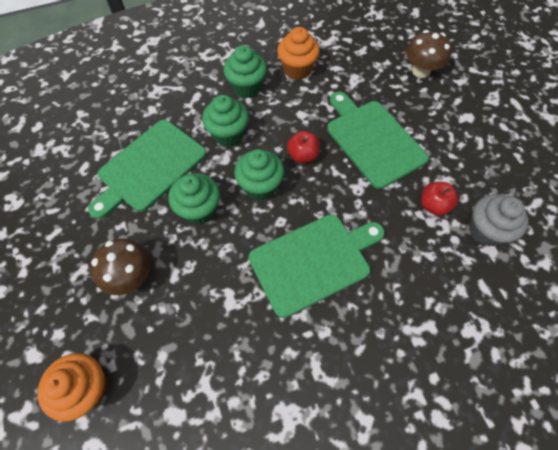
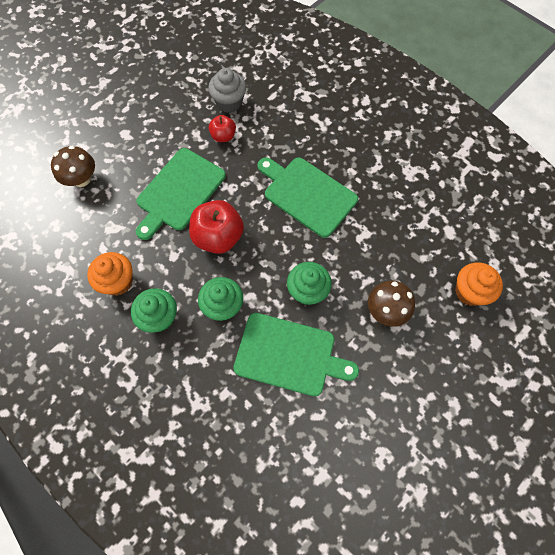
camera: 115 degrees left, 5 degrees up
(260, 186) = (263, 256): green cupcake -> none
(303, 155) = (218, 237): red apple -> red apple, size x1.80

